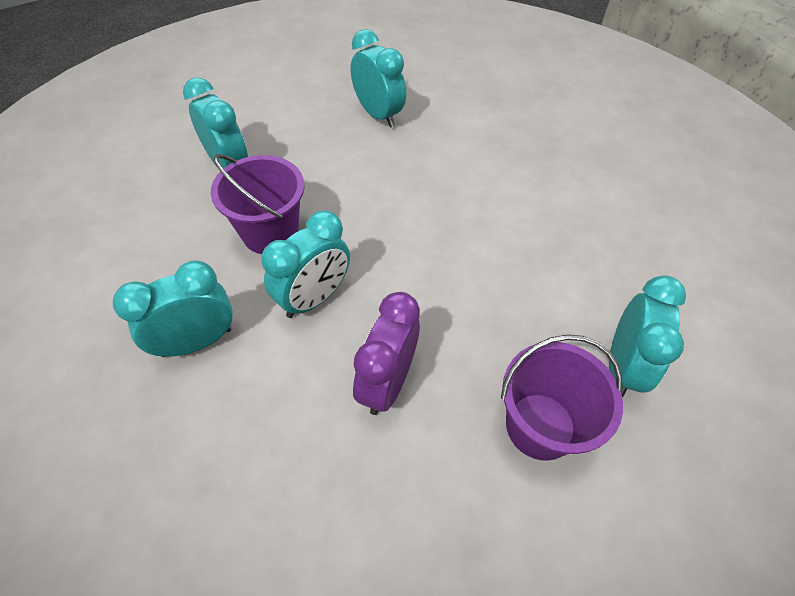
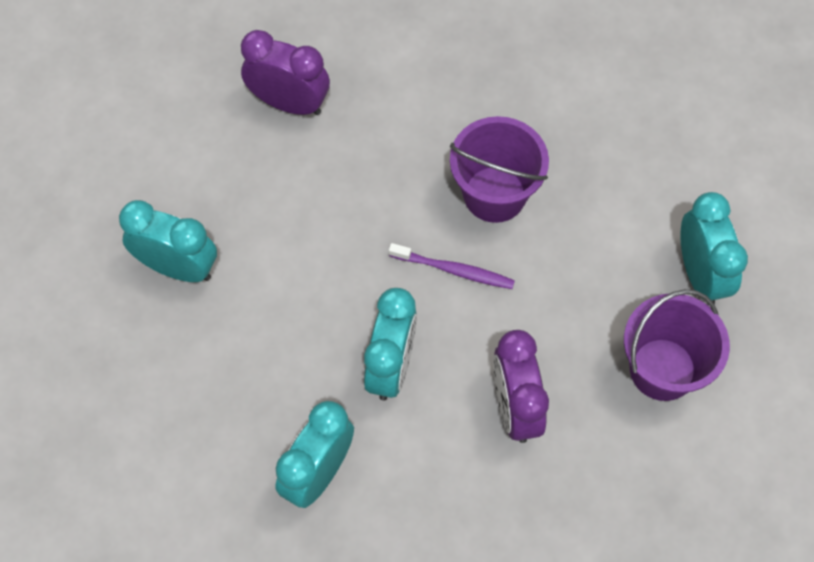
camera: 30 degrees left, 10 degrees up
(270, 233) = (292, 322): purple bucket -> purple bucket (494, 194)
(378, 115) = (289, 103): turquoise clock -> purple clock
(413, 259) = (454, 270): none -> purple toothbrush

